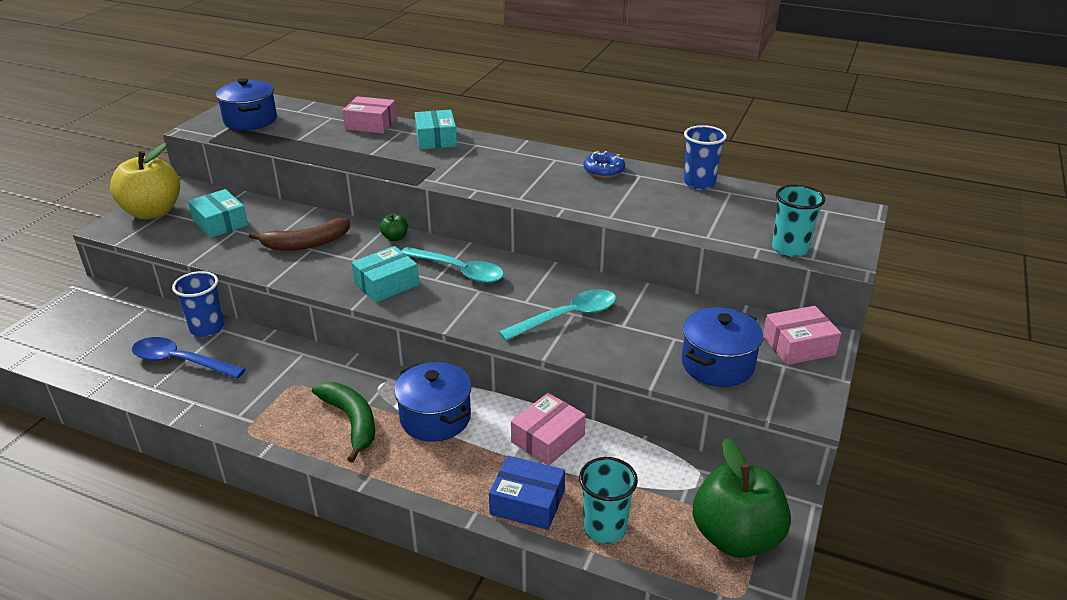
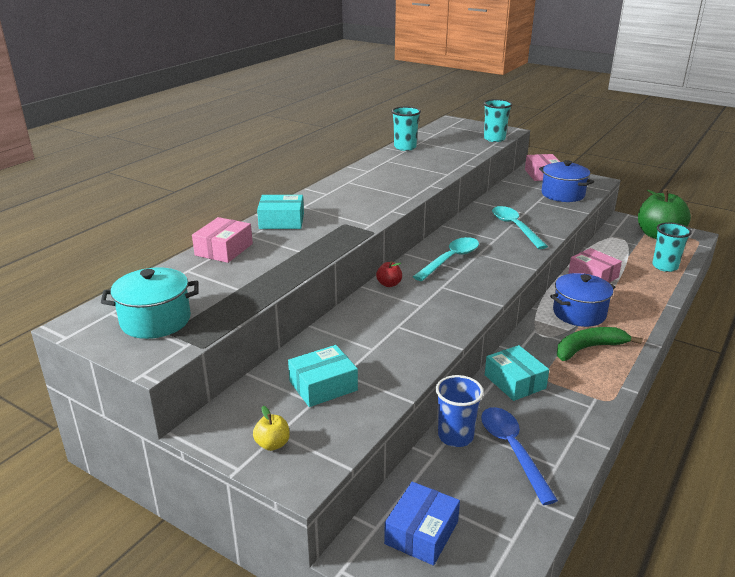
camera: 80 degrees left, 5 degrees down
(153, 212) = (272, 444): yellow apple -> yellow apple, size x0.42
(181, 361) = (512, 450): blue spoon -> blue spoon turned 135 degrees clockwise
(250, 120) = (155, 321): blue pot -> turquoise pot
(306, 244) = (387, 329): brown banana -> none
(386, 284) = (466, 289): turquoise box -> turquoise box (515, 381)
(395, 238) = (389, 284): green apple -> red apple
(527, 502) = (652, 287): blue box -> blue box (421, 532)
(604, 170) = (375, 169): blue donut -> none
(699, 183) = (405, 147): blue cup -> turquoise cup

